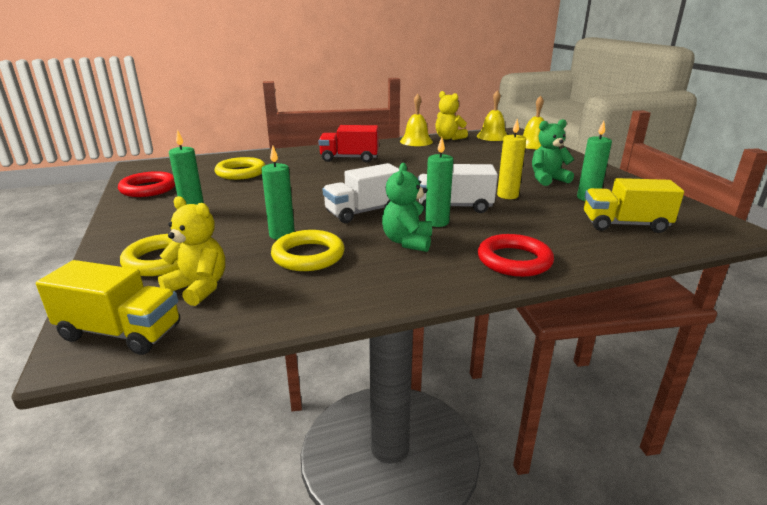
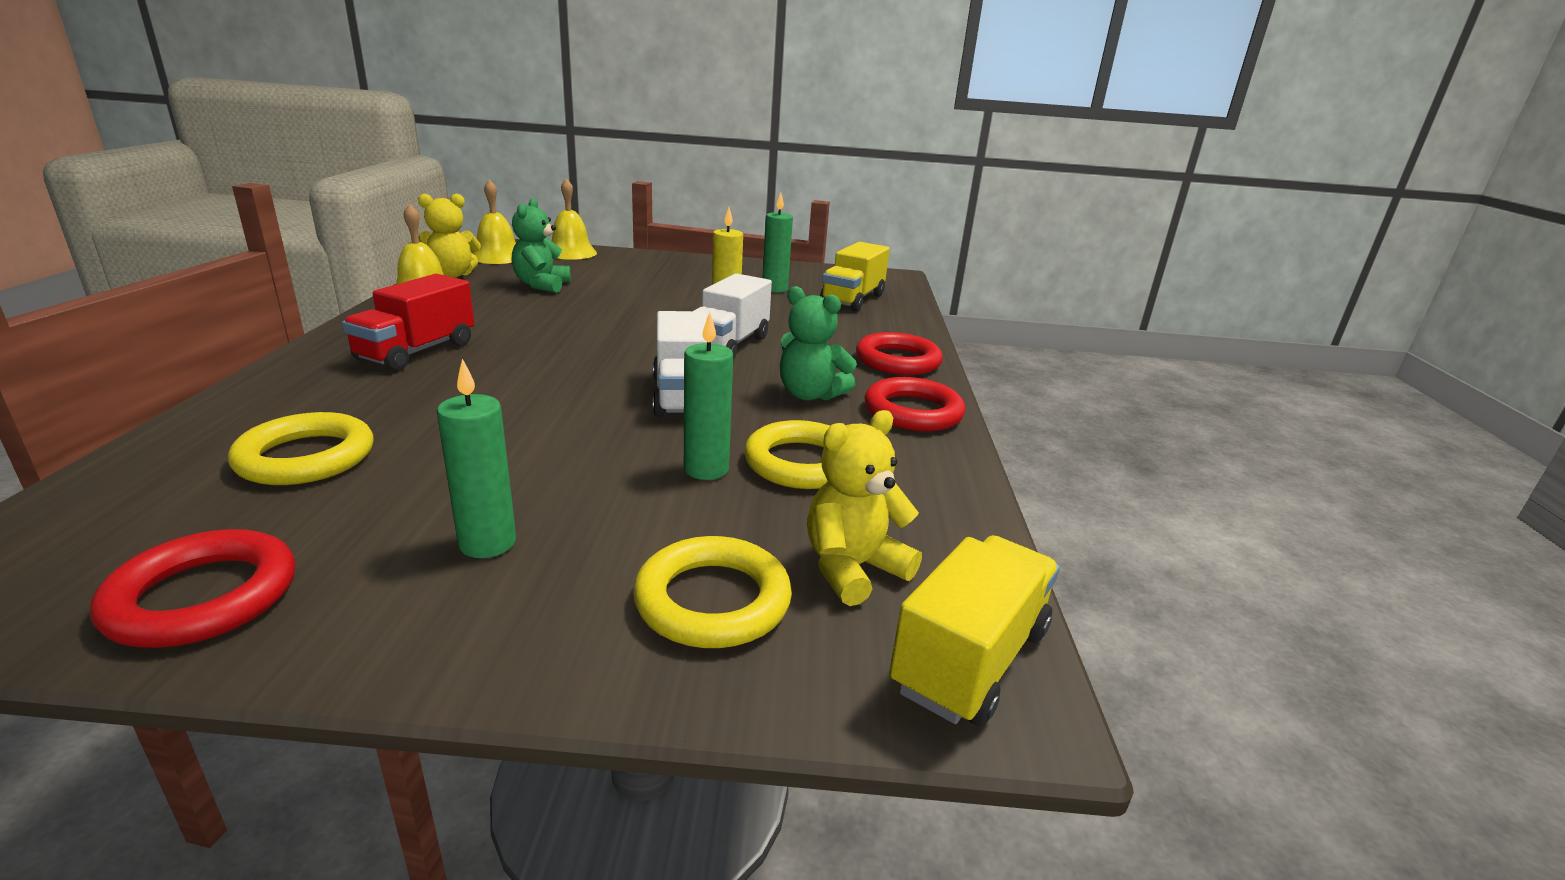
camera: 70 degrees left, 0 degrees up
(421, 279) = (913, 412): none -> red ring
(437, 222) = (766, 365): green candle -> none
(547, 179) = (701, 285): green teddy bear -> green teddy bear (542, 285)

